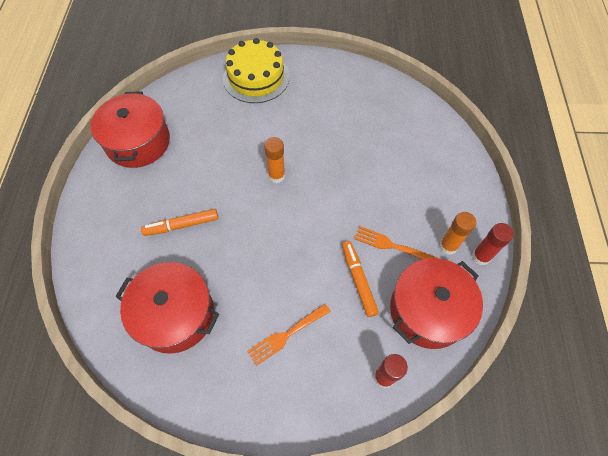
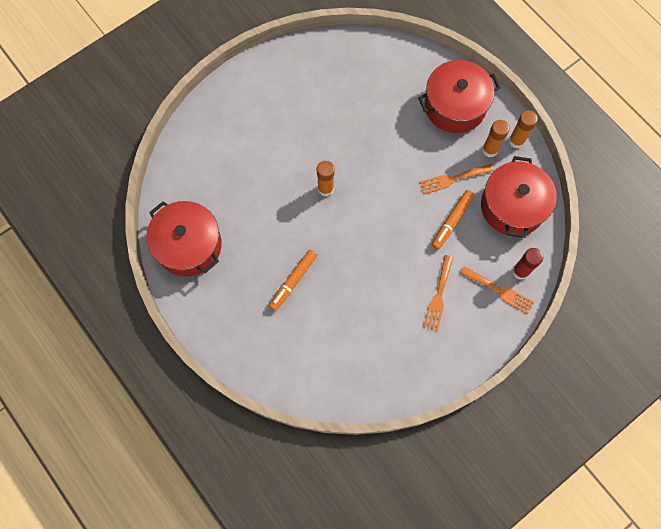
camera: 40 degrees left, 10 degrees up
(175, 315) = (353, 344): red pot -> red pot (455, 106)
(256, 77) = (227, 116): yellow cake -> none
(347, 378) = (499, 290): none -> orange fork
(358, 280) = (452, 221): orange marker -> orange marker turned 90 degrees counterclockwise
(481, 256) = (516, 141): red glue stick -> orange glue stick

